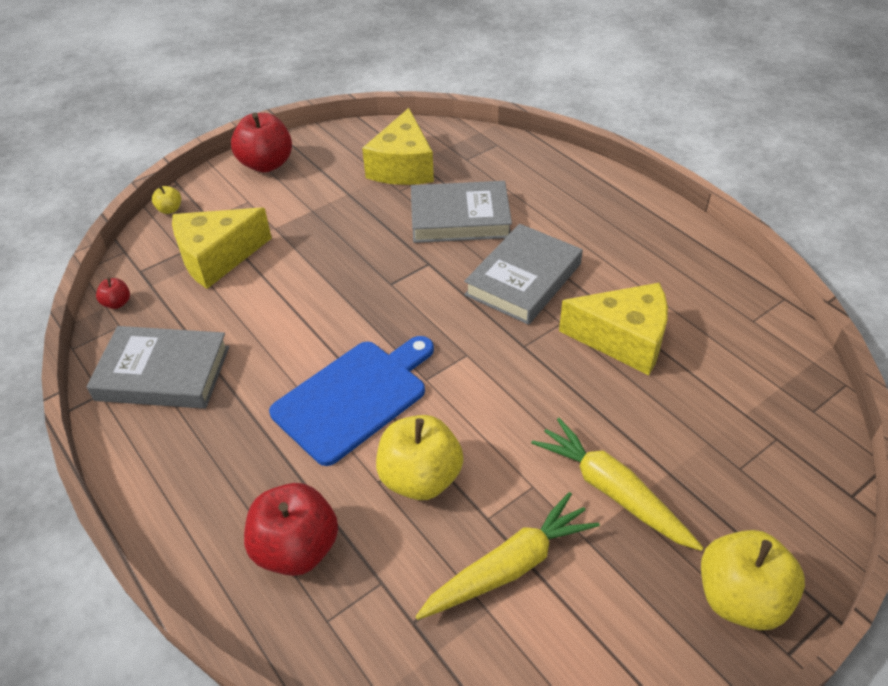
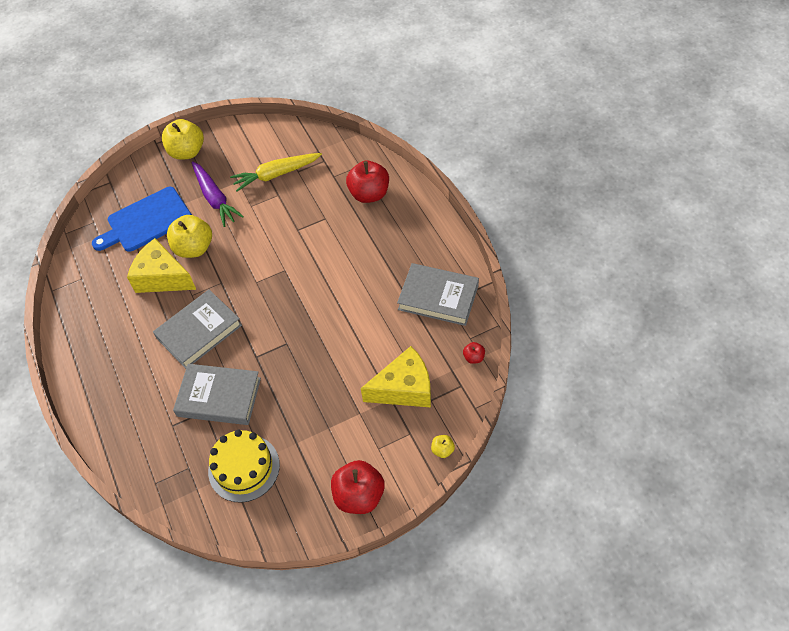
camera: 165 degrees left, 10 degrees up
(354, 397) = (327, 265): blue cutting board -> blue cutting board (146, 221)
(402, 167) = (244, 468): yellow cheese -> yellow cake
(420, 478) = (304, 217): yellow apple -> yellow apple (194, 248)
(612, 491) = (215, 198): yellow carrot -> purple carrot

